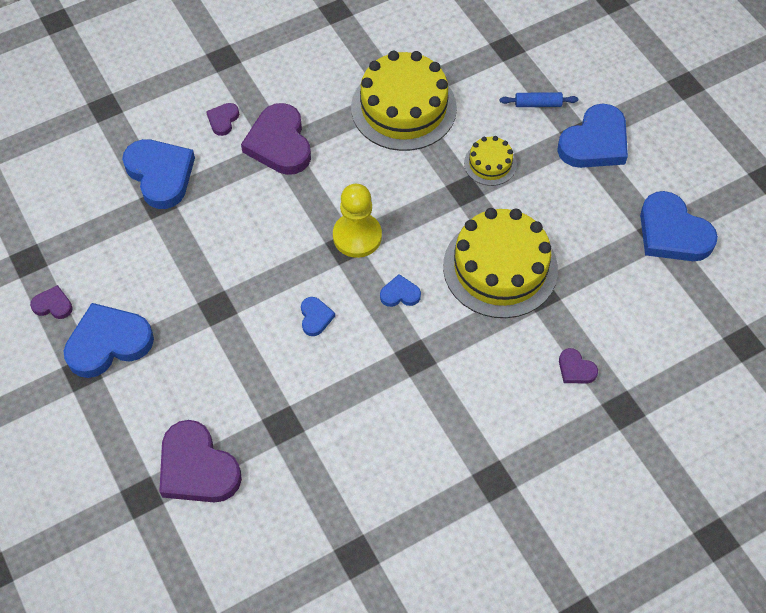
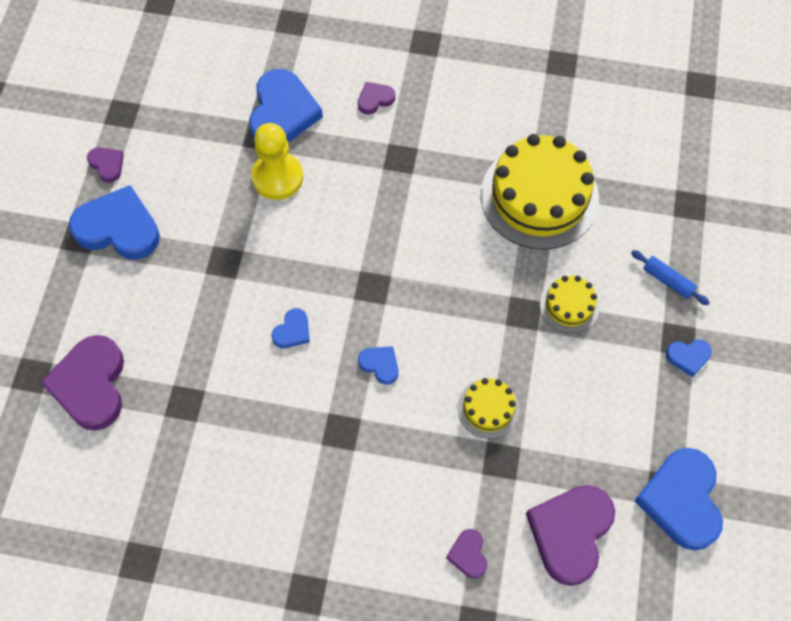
camera: 40 degrees right, 5 degrees up
(279, 143) = (402, 153): purple heart -> purple heart (570, 533)
(357, 236) = (391, 285): yellow pawn -> yellow pawn (277, 177)
(500, 267) = (488, 408): yellow cake -> yellow cake, size x0.48
(595, 142) = (688, 357): blue heart -> blue heart, size x0.47

